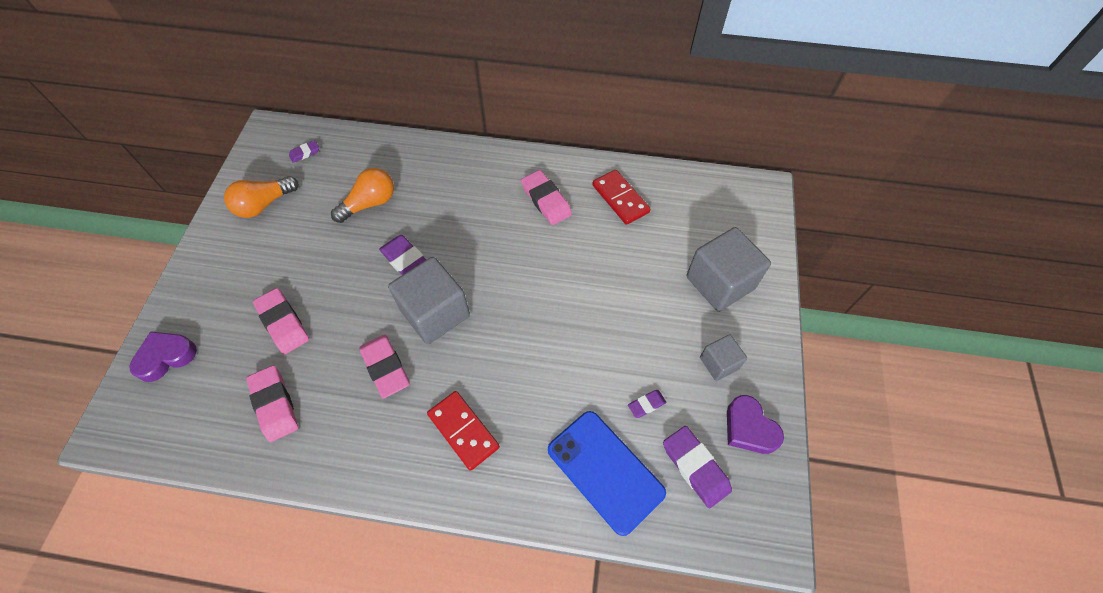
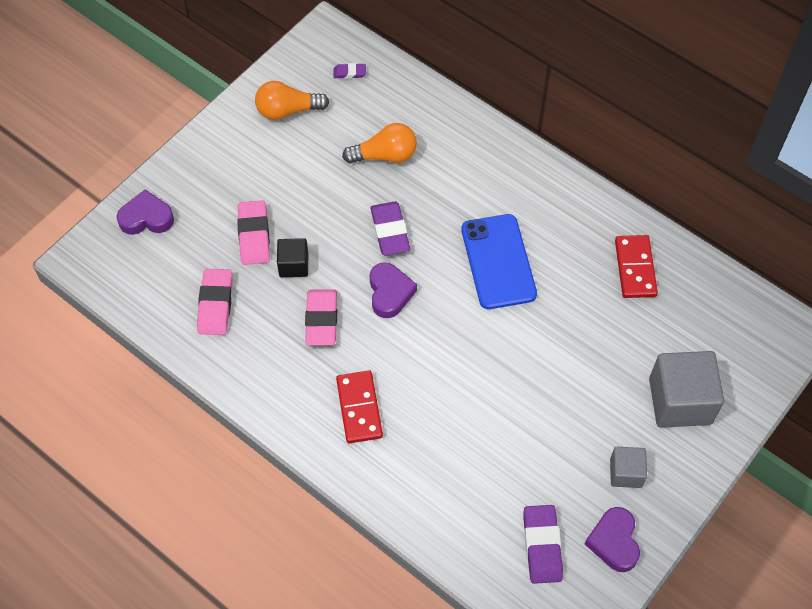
camera: 30 degrees right, 0 degrees up
(334, 331) = (293, 265): none -> black cube
(435, 313) = (390, 293): grey cube -> purple heart
(546, 200) = (558, 234): pink eraser -> none
(605, 471) = (461, 505): blue phone -> blue phone (498, 261)
(646, 404) = (533, 472): purple eraser -> none

